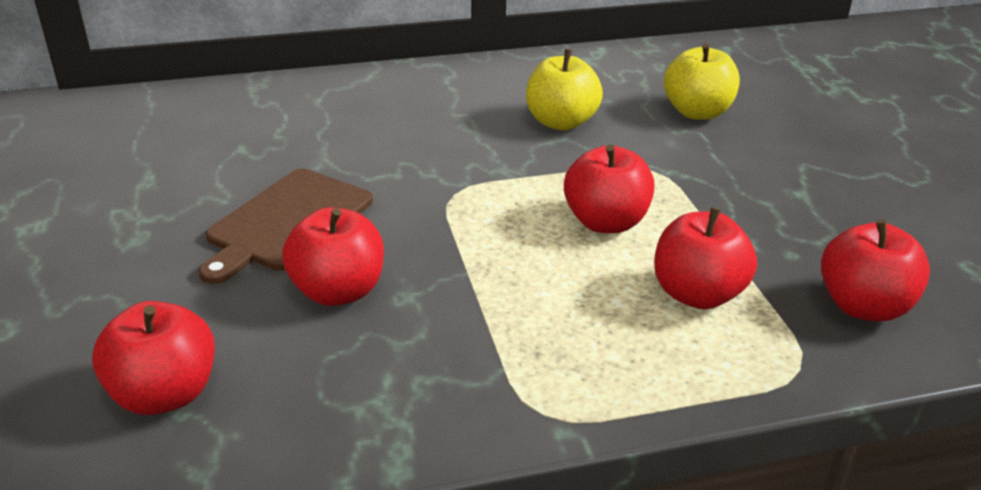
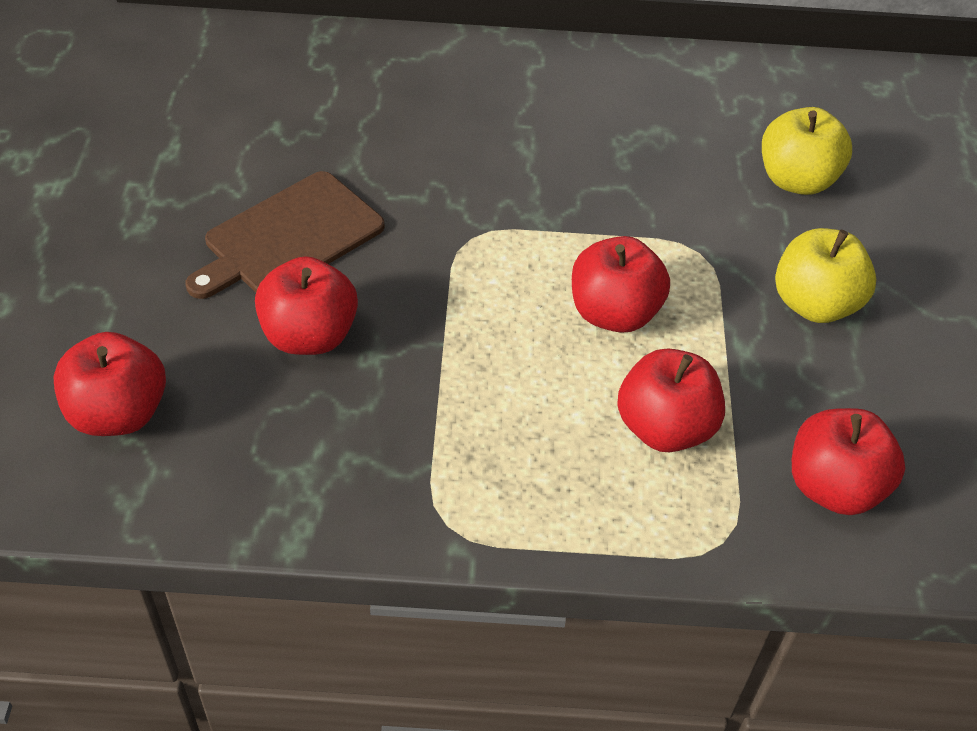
camera: 15 degrees right, 15 degrees up
(561, 122) = (630, 162): yellow apple -> yellow apple (814, 304)

